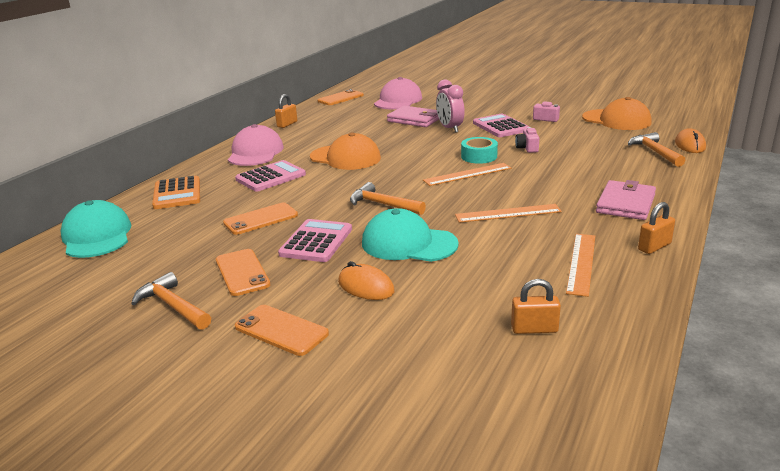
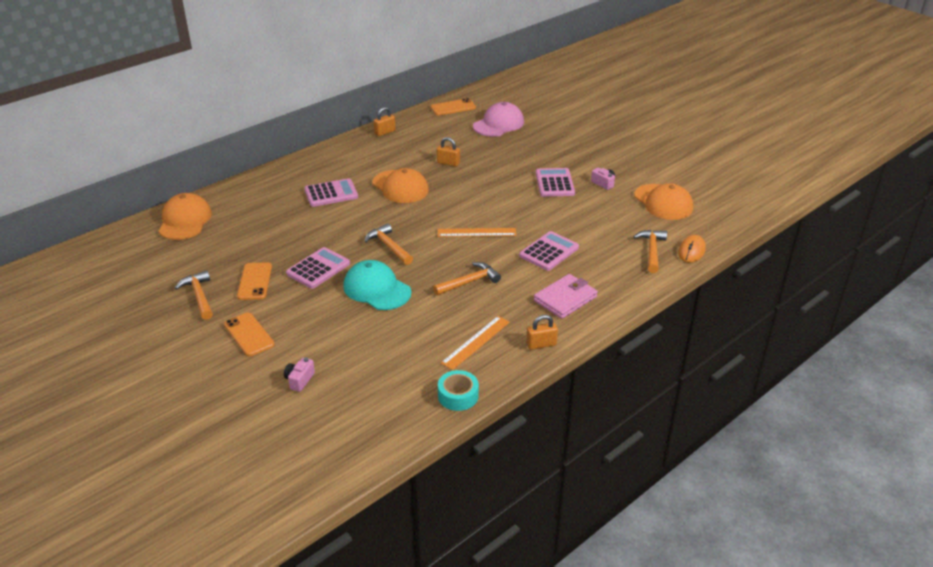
camera: 20 degrees right, 10 degrees up
(97, 236) = (185, 220): turquoise cap -> orange cap
(177, 194) = (257, 193): orange calculator -> none
(255, 152) = (338, 162): pink cap -> none
(261, 219) = (296, 236): orange phone -> none
(366, 287) = (321, 317): orange mouse -> none
(414, 119) = (491, 154): pink wallet -> none
(450, 128) = (510, 174): pink clock -> none
(479, 156) = (503, 215): turquoise tape -> turquoise tape (458, 396)
(508, 213) = (469, 282): orange ruler -> orange hammer
(527, 148) = (551, 216): pink camera -> pink camera (299, 380)
(534, 329) = (395, 382): orange padlock -> orange padlock (448, 163)
(559, 173) = (549, 252): none -> pink calculator

